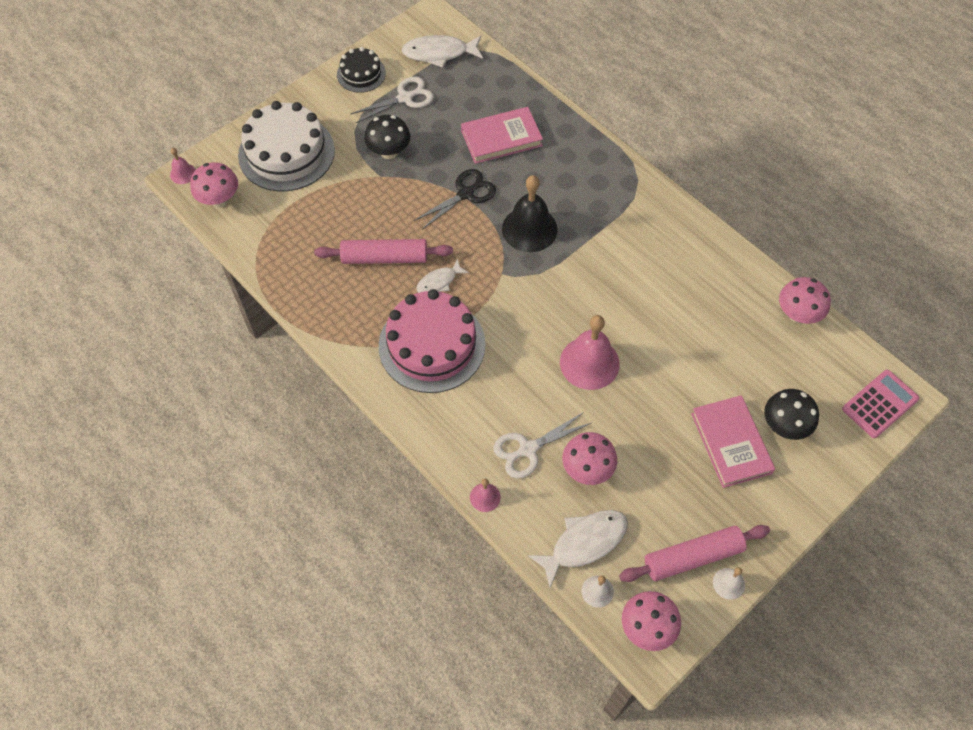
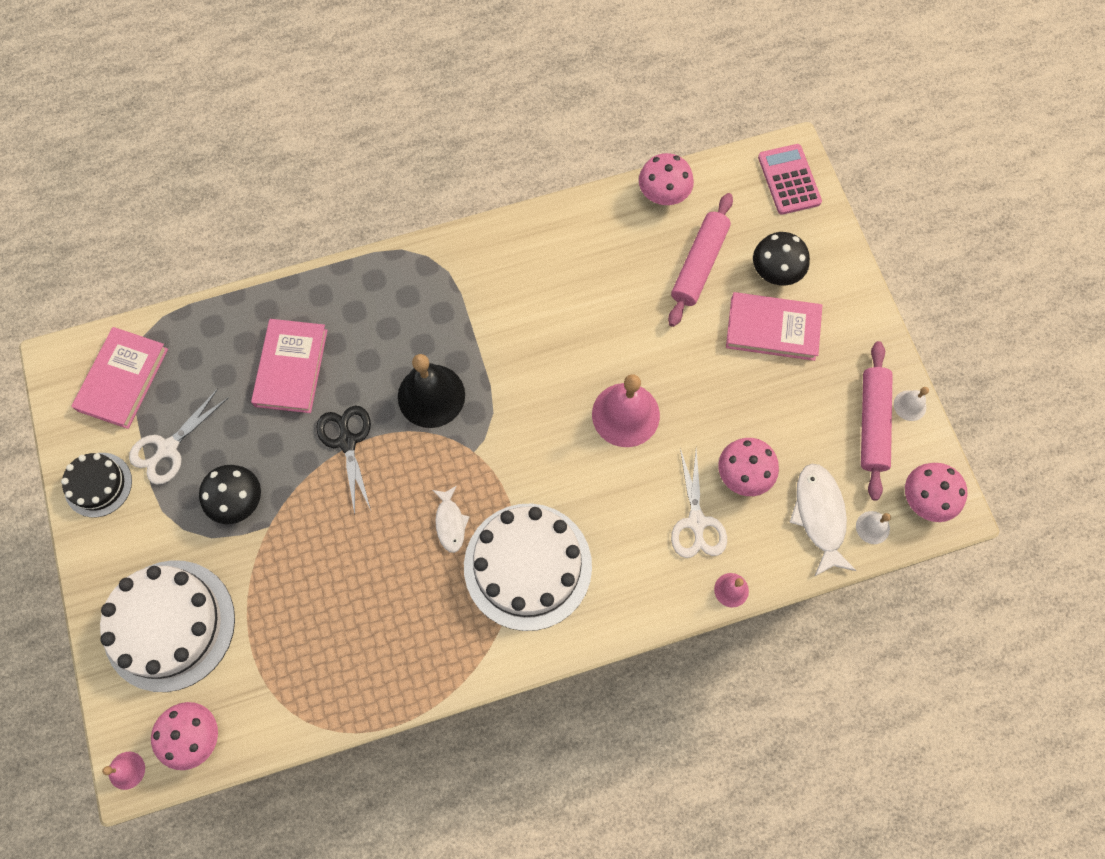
camera: 65 degrees left, 10 degrees up
(384, 258) = (387, 570): pink rolling pin -> pink rolling pin (699, 264)
(405, 98) = (168, 448): white scissors -> white scissors turned 135 degrees counterclockwise
(432, 345) = (527, 566): pink cake -> white cake
(439, 53) = (123, 379): white fish -> pink book

